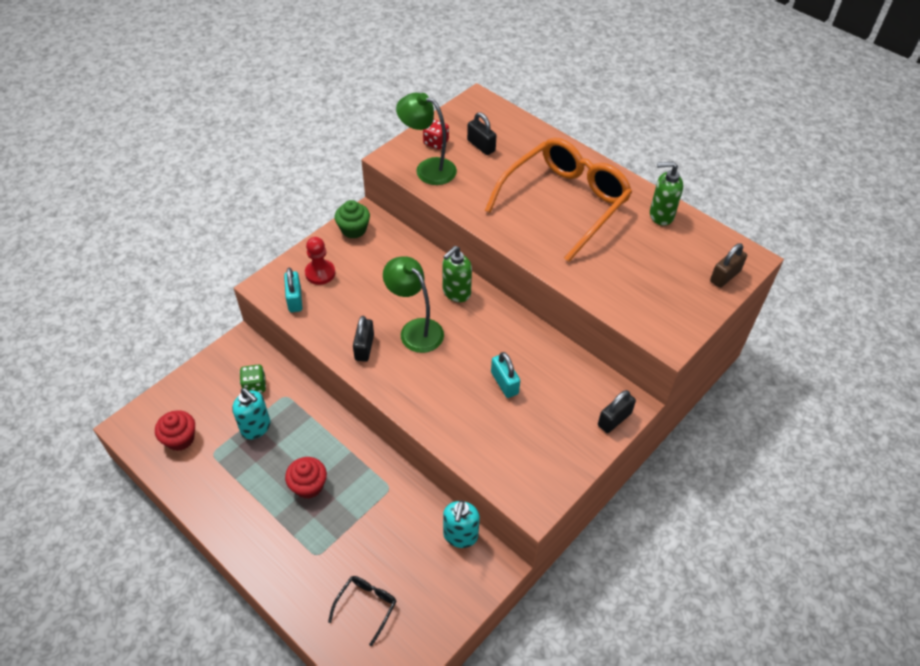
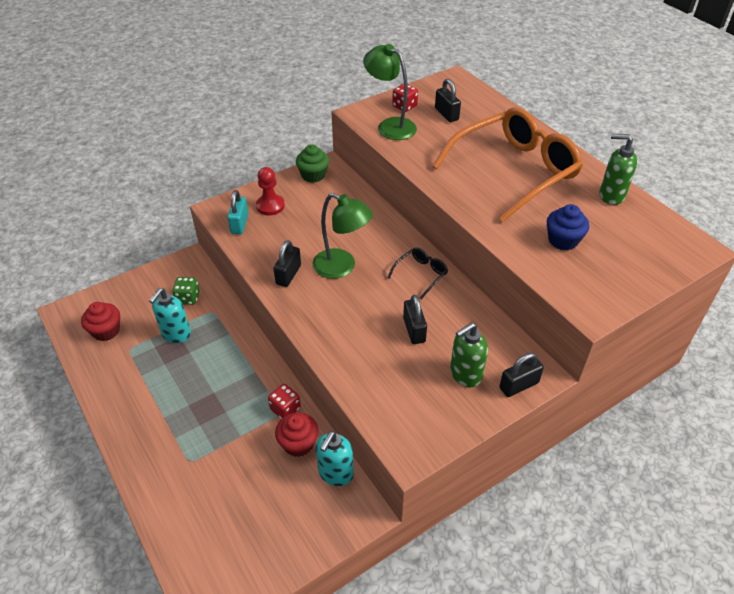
camera: 15 degrees right, 5 degrees down
(256, 428) = (176, 334): turquoise soap dispenser -> turquoise soap dispenser turned 60 degrees clockwise
(308, 486) = (205, 395): red cupcake -> red cupcake (298, 443)
(366, 606) = (220, 522): black glasses -> black glasses (421, 274)
(393, 483) = (285, 409): none -> red dice
(415, 329) = (342, 267): green lamp -> green lamp turned 150 degrees clockwise
(456, 293) = (391, 242): green soap dispenser -> green soap dispenser (465, 374)
(504, 383) = (414, 330): turquoise padlock -> black padlock
(628, 272) = (563, 240): none -> blue cupcake
(725, 276) = (667, 260): brown padlock -> none

